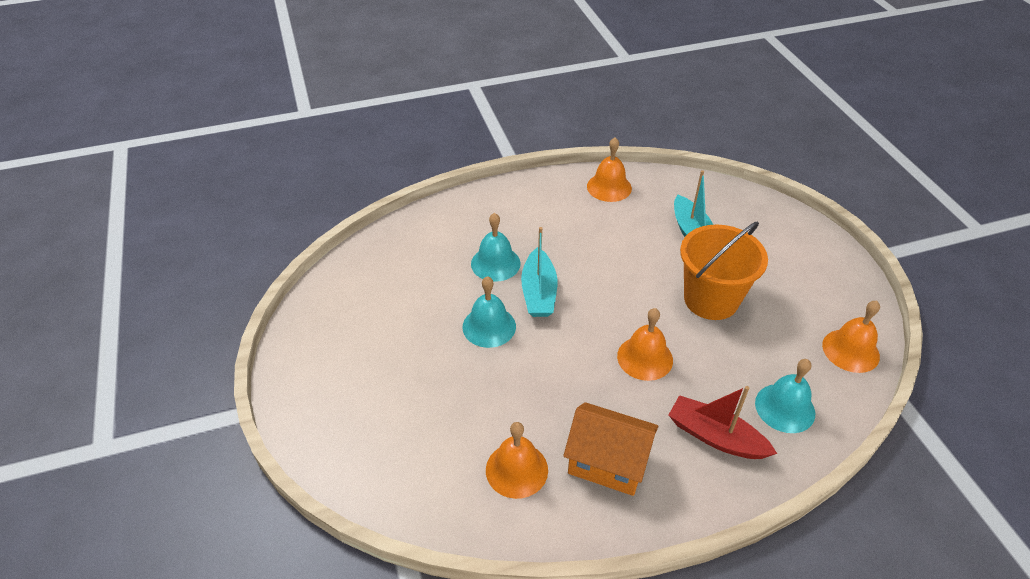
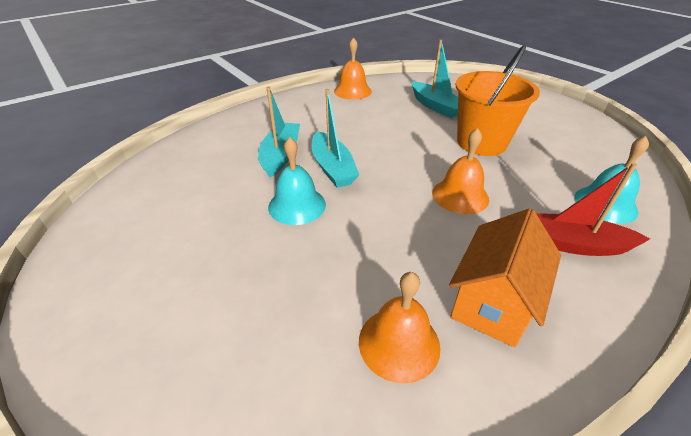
camera: 20 degrees left, 5 degrees down
(495, 263) = (280, 155): turquoise bell -> turquoise boat
(607, 463) = (493, 302): orange house -> orange house turned 60 degrees counterclockwise
(850, 350) = (612, 152): orange bell -> none

